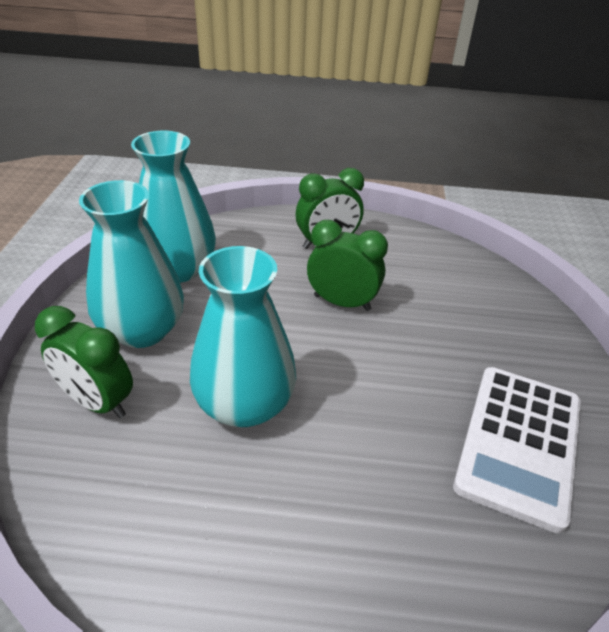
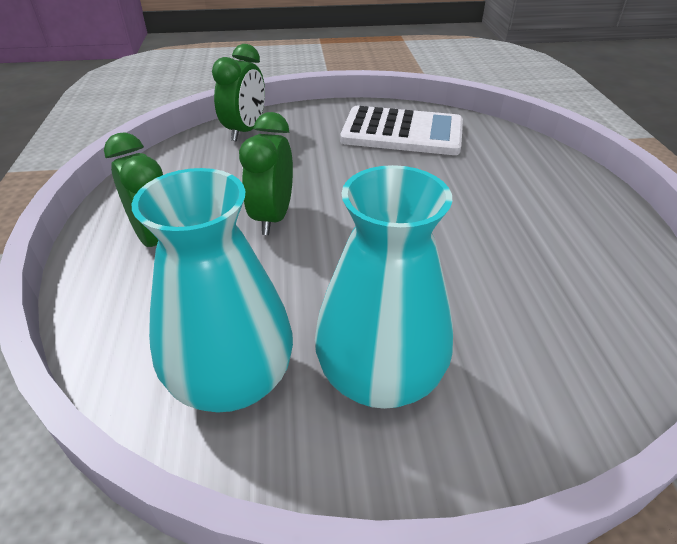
camera: 100 degrees left, 0 degrees up
(98, 402) = (513, 376): green clock -> green clock (245, 131)
(244, 404) = (445, 259): turquoise vase -> none

